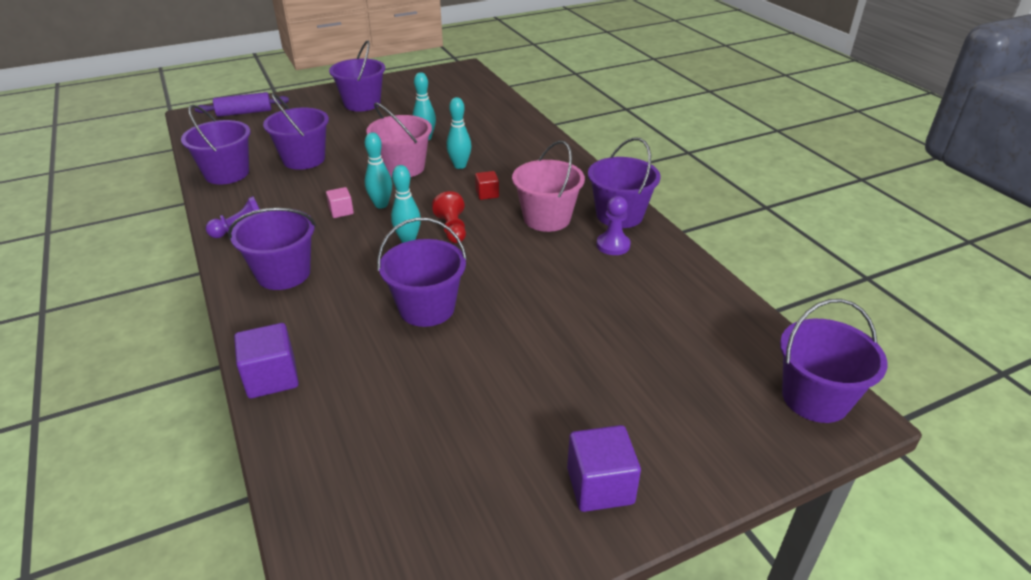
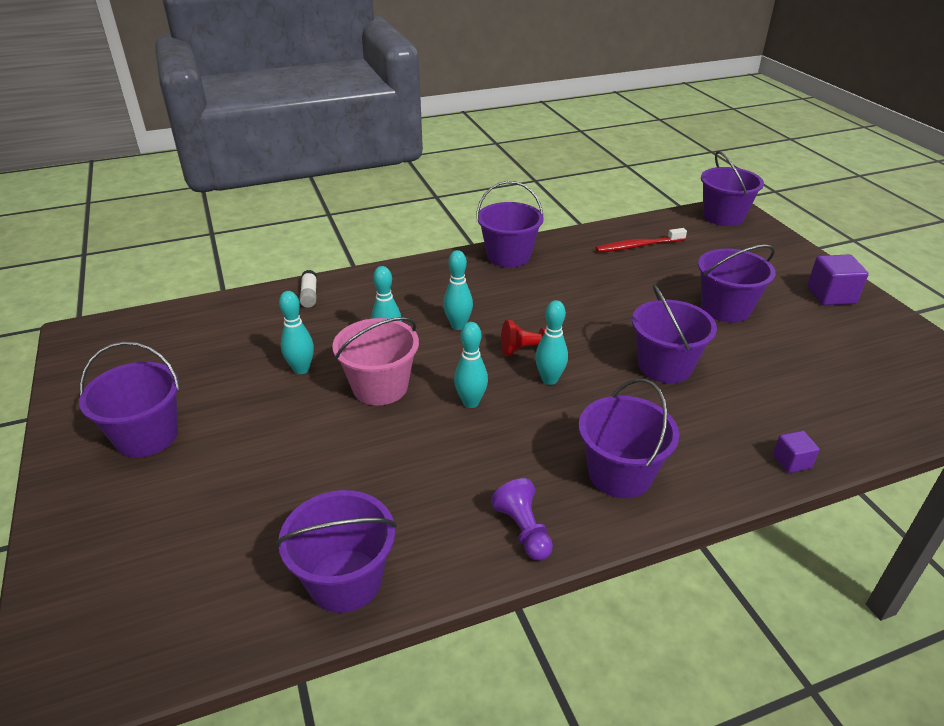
camera: 85 degrees left, 0 degrees up
(244, 113) = (90, 599): purple rolling pin -> none
(271, 378) = (791, 461): purple cube -> purple cube, size x0.58
(304, 159) = (324, 487): purple bucket -> purple bucket (725, 308)
(341, 211) = (482, 436): pink cube -> none
(487, 194) = (458, 325): red cube -> turquoise bowling pin
(523, 129) = (309, 295): none -> white glue stick
(546, 218) = (511, 293): pink bucket -> none
(613, 245) = (558, 264): purple pawn -> none
(679, 305) = (638, 246): none -> red toothbrush

